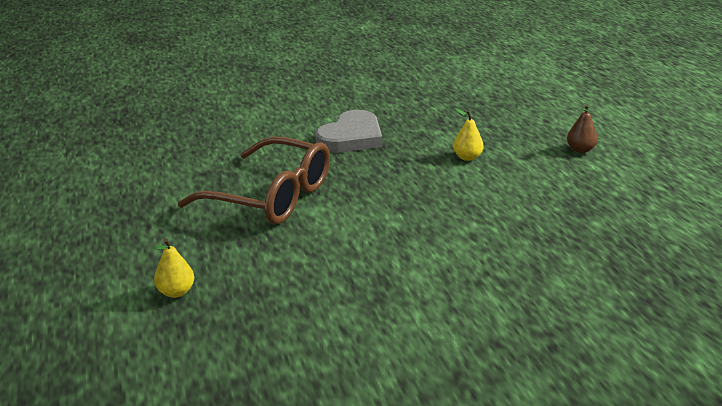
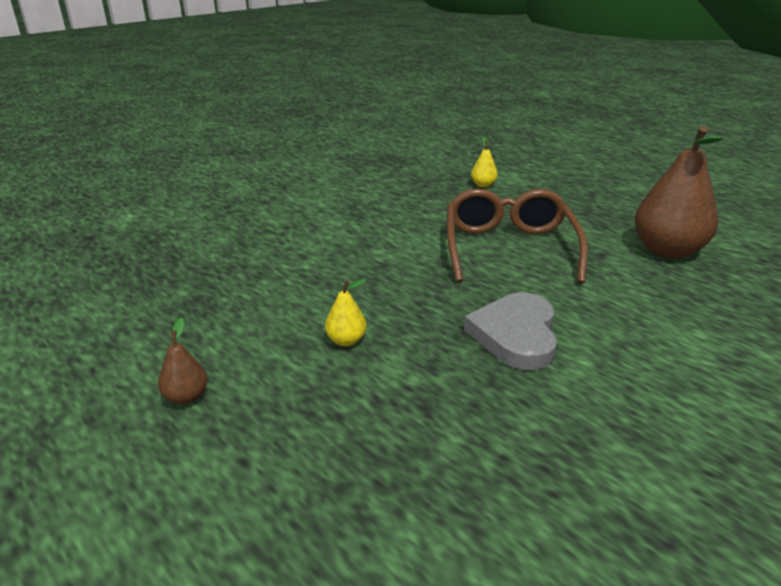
camera: 155 degrees right, 0 degrees up
(148, 163) = (667, 251): none -> brown pear
(271, 196) = (509, 248): brown glasses -> brown glasses turned 90 degrees clockwise

